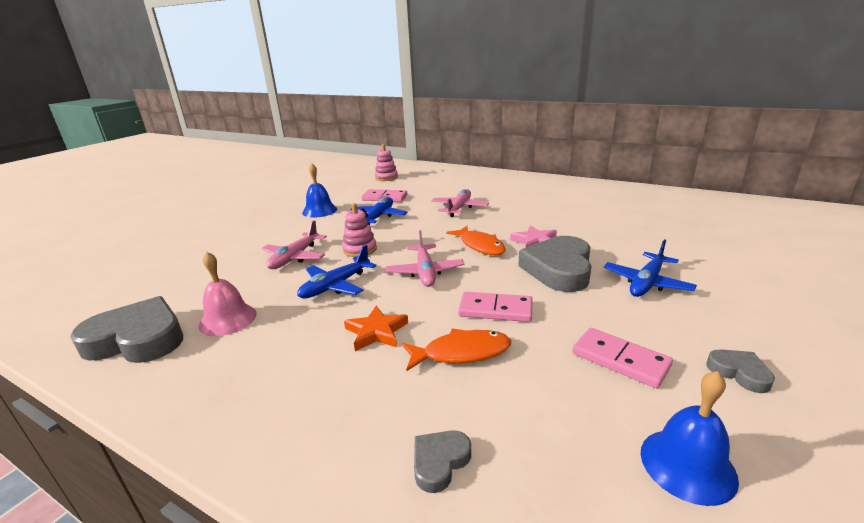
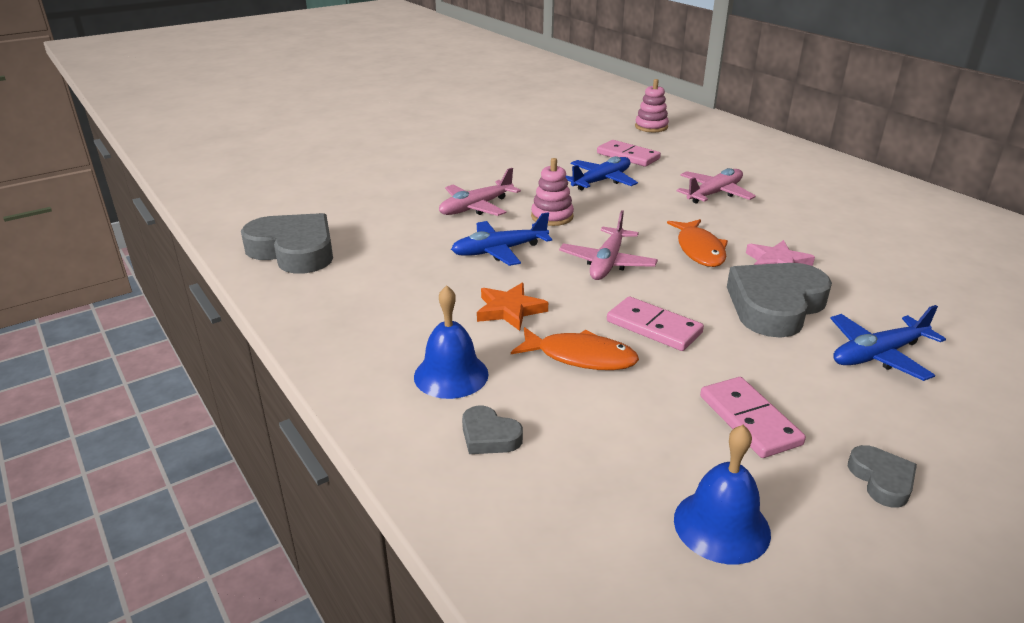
camera: 25 degrees right, 5 degrees up
(228, 319) = (377, 255): pink bell -> none
(319, 210) = (537, 155): blue bell -> blue bell (451, 375)
(439, 462) = (489, 436): grey heart -> grey heart turned 120 degrees counterclockwise

